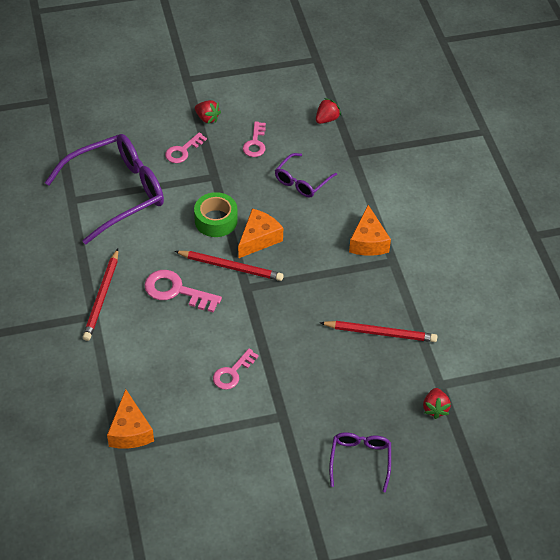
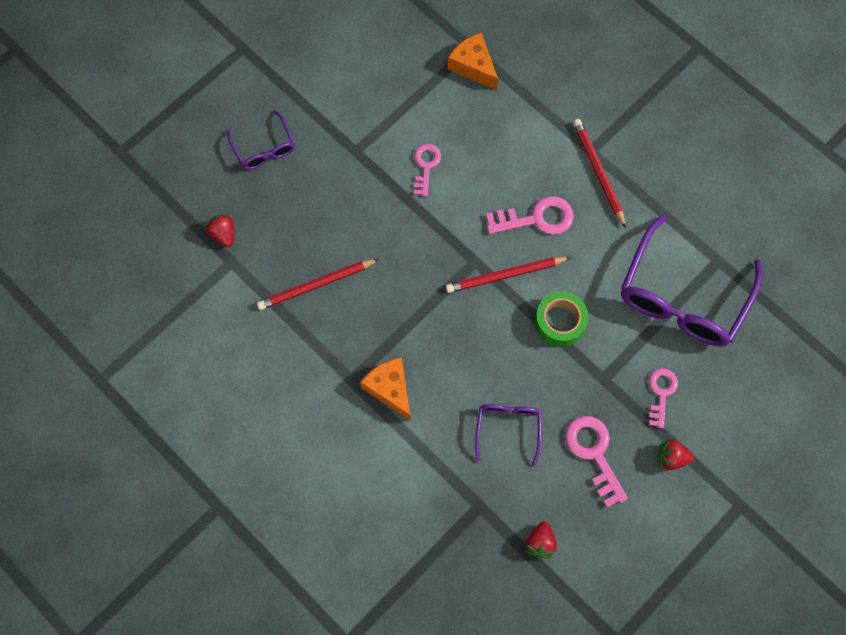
camera: 150 degrees right, 20 degrees up
(255, 143) = (594, 453): pink key -> pink key, size x1.51
(259, 239) = (501, 325): orange cheese -> none

